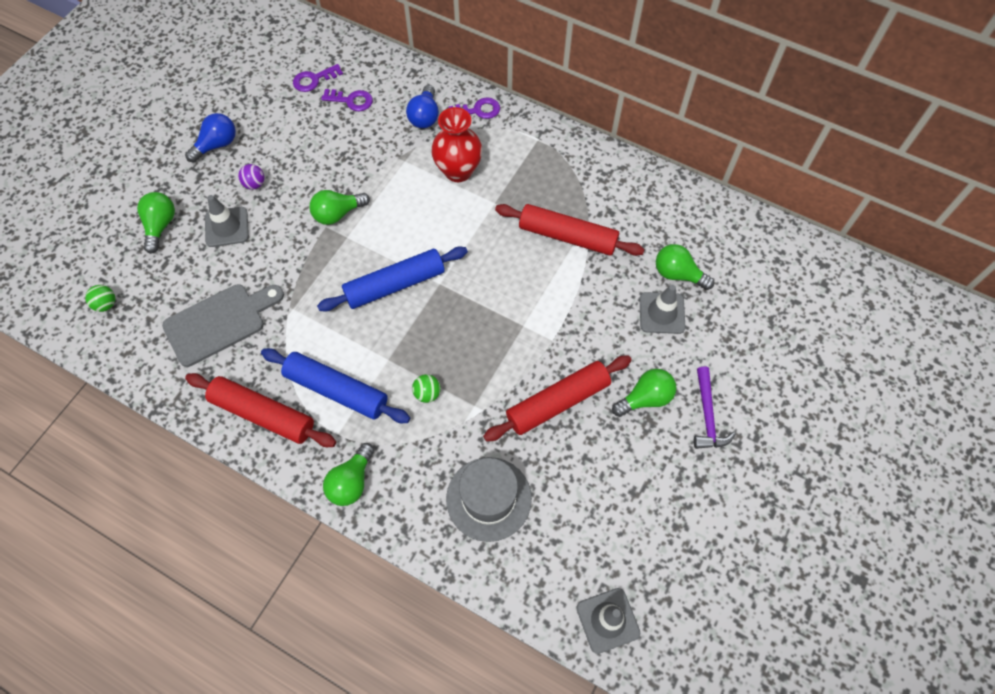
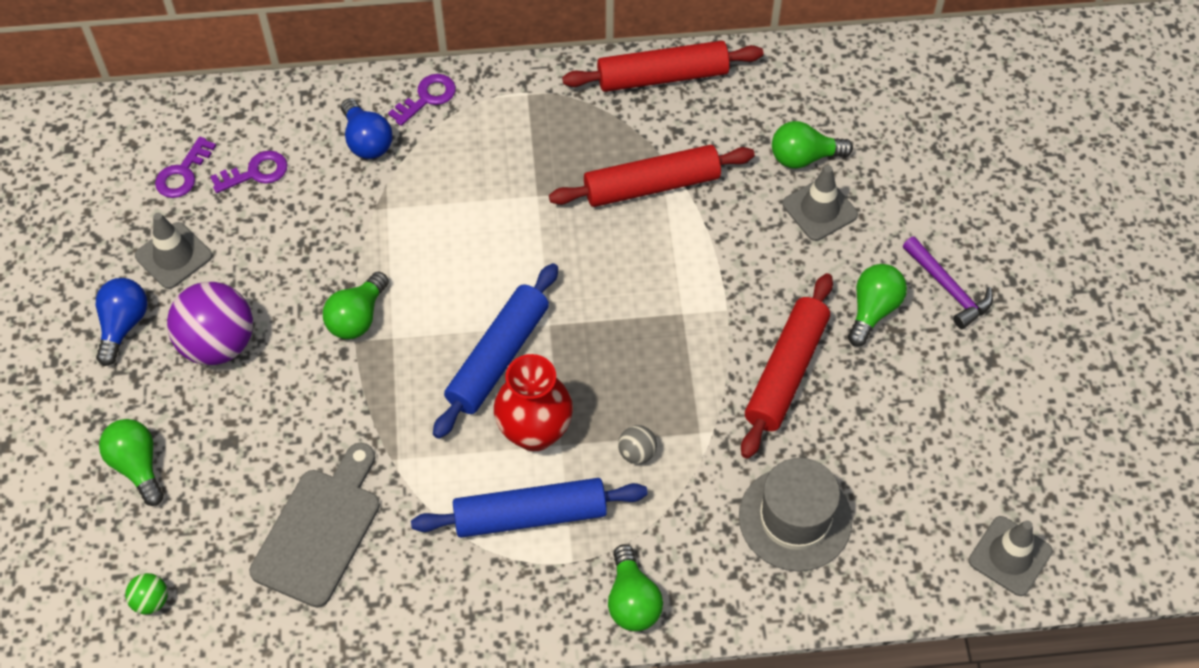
camera: 35 degrees left, 5 degrees down
(227, 227) = (228, 415): grey traffic cone -> grey traffic cone (173, 256)
(254, 184) = (218, 344): purple ball -> purple ball, size x2.21
(263, 414) = (466, 597): red rolling pin -> red rolling pin (662, 76)
(427, 393) = (637, 453): green ball -> grey ball
(458, 171) = (463, 183): red vase -> red vase (535, 432)

